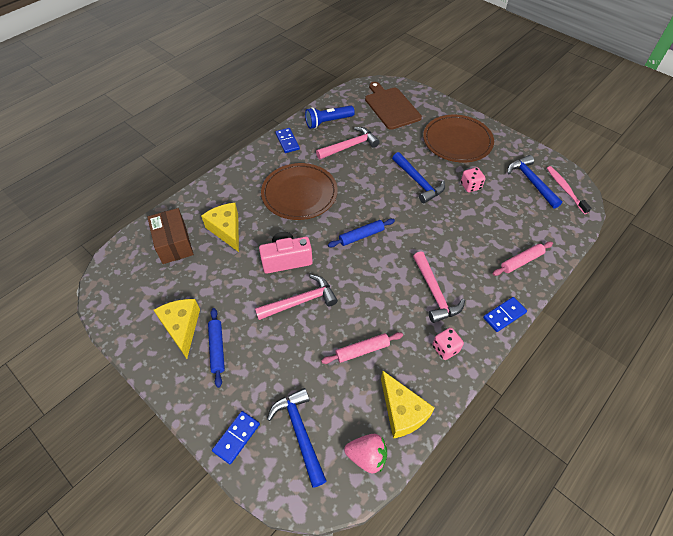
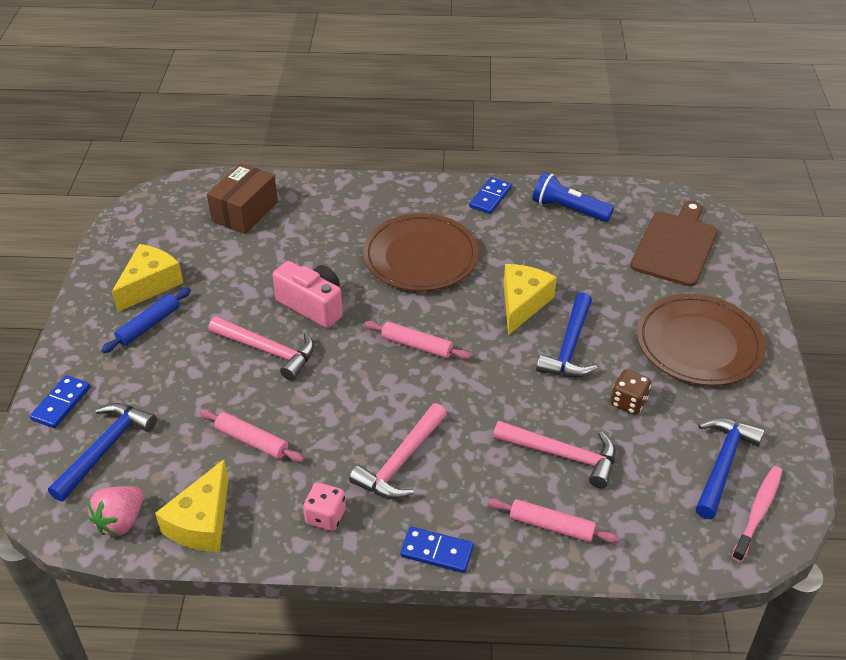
camera: 50 degrees right, 10 degrees down
(226, 230) = (304, 235): yellow cheese -> yellow cheese (522, 303)
(236, 437) = (61, 403): blue domino -> blue domino turned 60 degrees counterclockwise
(350, 146) = (552, 251): pink hammer -> pink hammer (563, 455)
(361, 236) = (417, 346): blue rolling pin -> pink rolling pin
(367, 456) = (121, 521): pink strawberry -> pink strawberry turned 60 degrees clockwise
(470, 186) = (628, 402): pink dice -> brown dice

